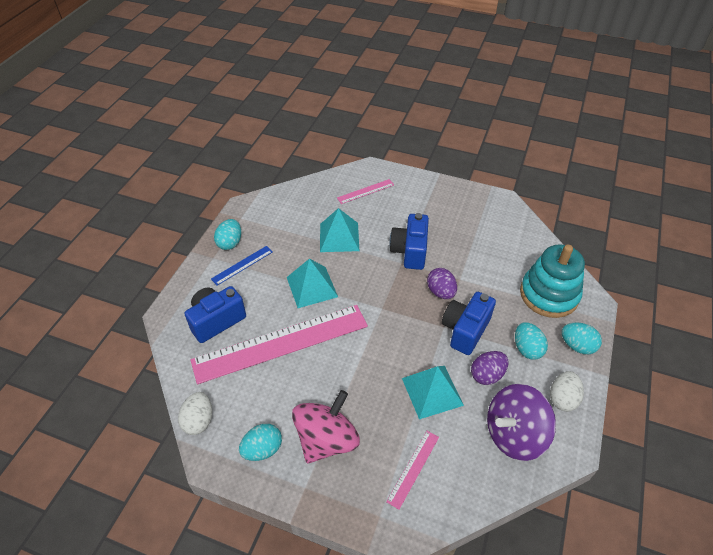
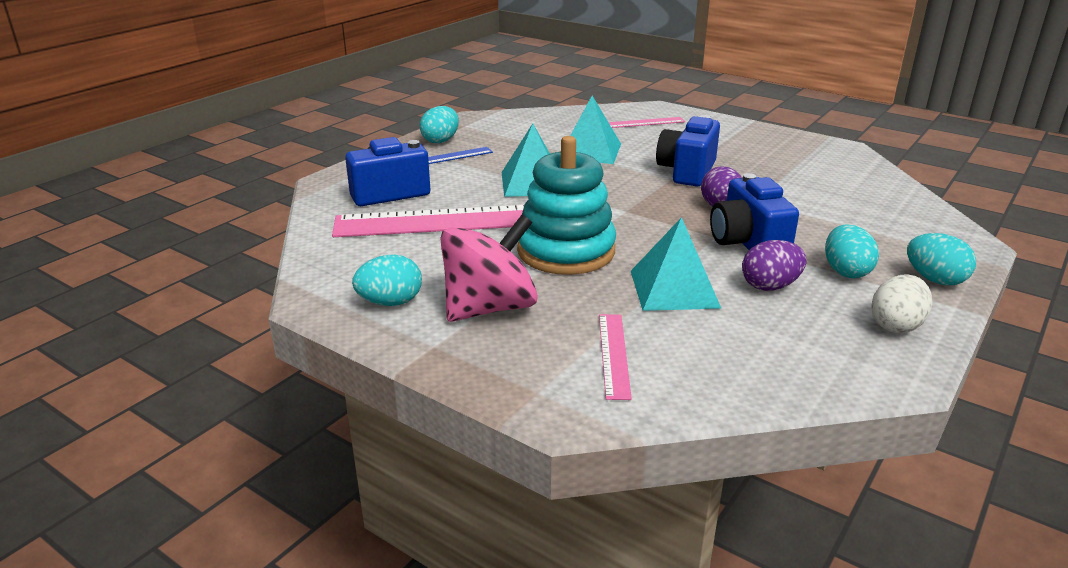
camera: 15 degrees right, 20 degrees down
(199, 420) = (316, 266): white egg -> none
(413, 468) = (613, 354): pink ruler -> pink ruler turned 45 degrees counterclockwise
(465, 330) = (747, 243): blue camera -> blue camera turned 60 degrees counterclockwise
(514, 434) = (799, 347): purple spinning top -> none
(549, 294) = (896, 229): turquoise stacking toy -> turquoise stacking toy (566, 251)

